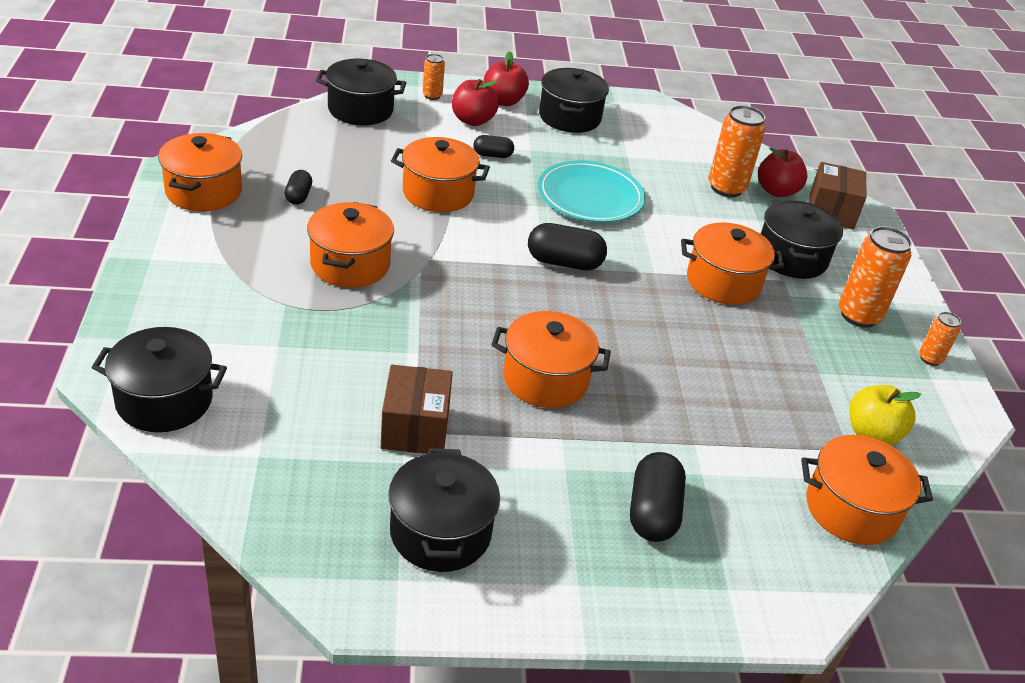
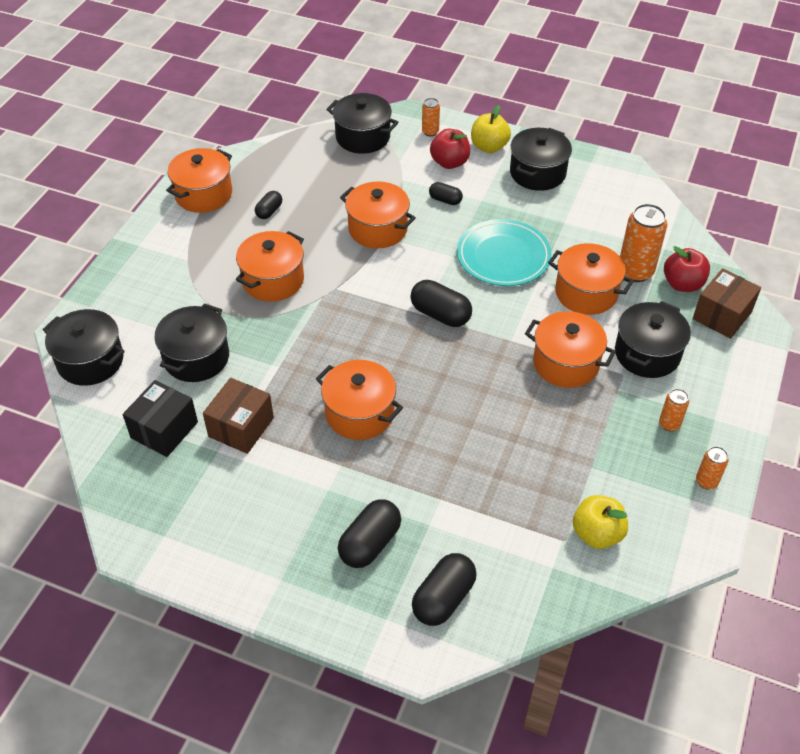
camera: 30 degrees right, 10 degrees up
(318, 456) = (164, 430): none -> black box
(440, 532) = (211, 511): black pot -> black pot (196, 358)
(504, 101) = (489, 147): red apple -> yellow apple
(772, 546) = (443, 598): none -> black capsule
(851, 509) = (530, 590): orange pot -> orange pot (586, 293)
(859, 315) = (669, 424): orange can -> orange can, size x0.53

